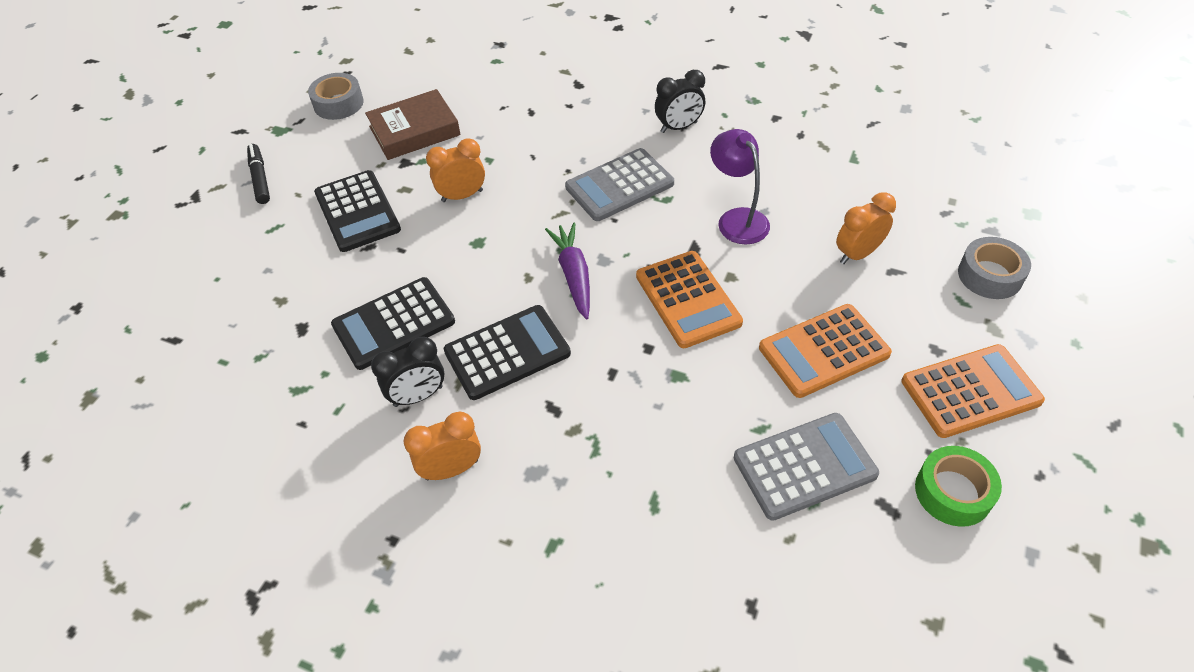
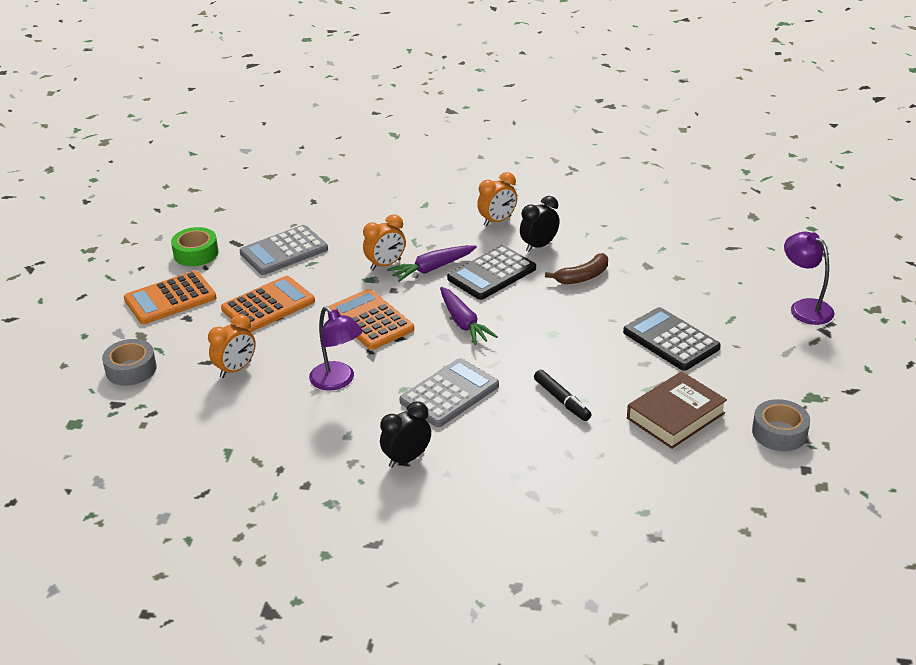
camera: 165 degrees right, 15 degrees down
(183, 229) = (804, 307): none -> purple lamp
(260, 178) = (783, 352): black marker -> black marker (562, 400)
(394, 324) = (582, 277): black calculator -> brown banana
(462, 196) = (588, 365): orange clock -> orange clock (385, 264)
(584, 379) = (432, 268): none -> purple carrot

